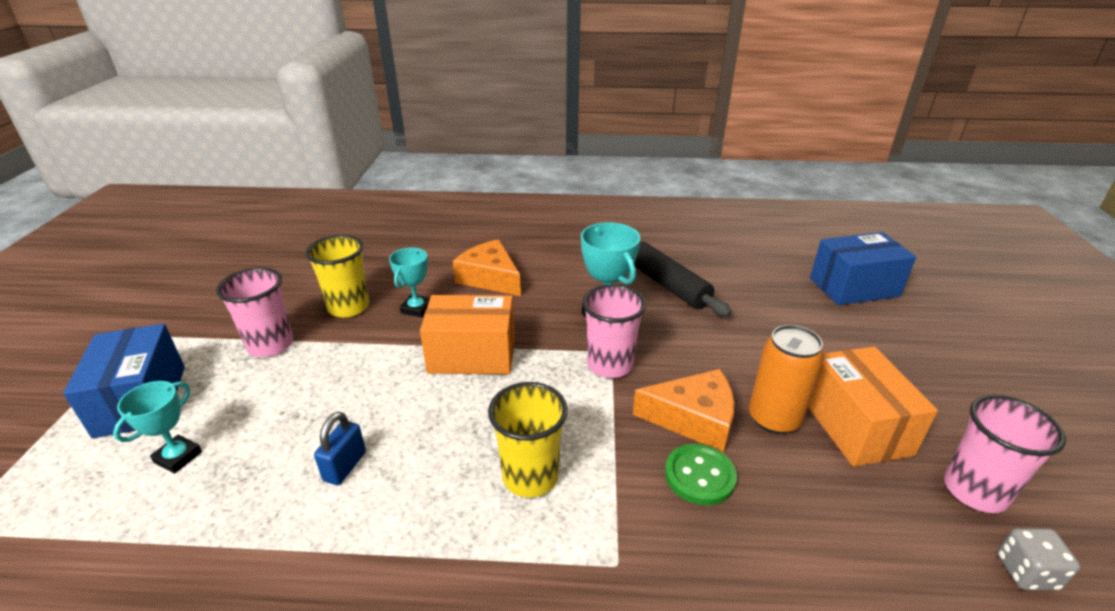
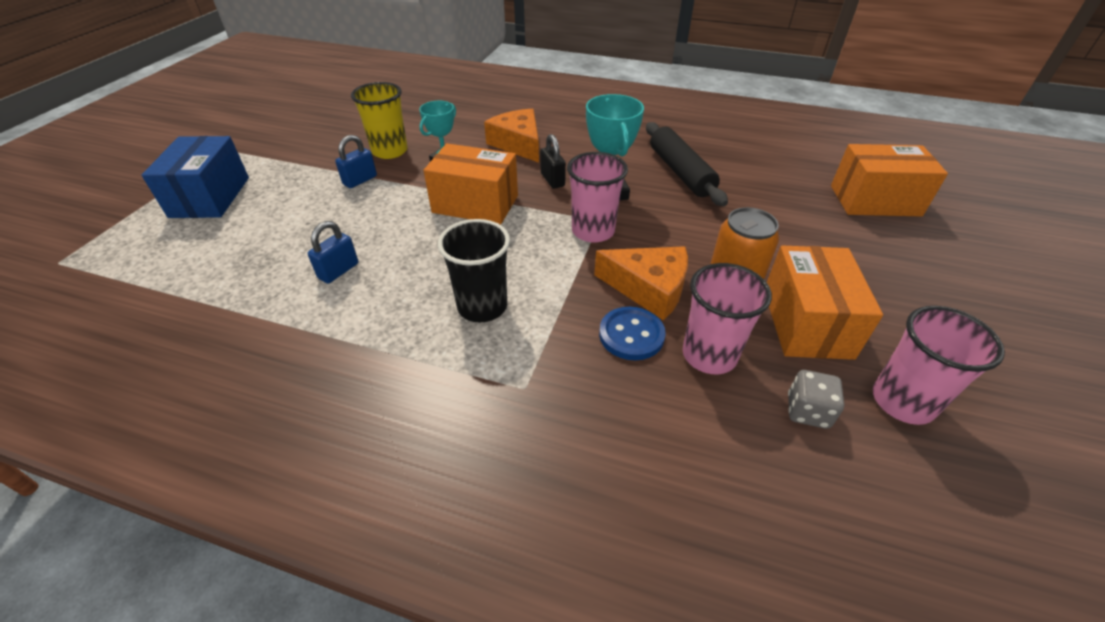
camera: 15 degrees right, 10 degrees up
(178, 457) = (221, 242): turquoise trophy -> none
(270, 345) = (318, 171): pink cup -> pink cup (709, 355)
(327, 348) = (360, 180): none -> blue padlock
(530, 476) = (482, 306): yellow cup -> black cup
(543, 313) = (552, 180): none -> black padlock
(699, 476) = (631, 335): green button -> blue button
(854, 287) = (874, 200): blue box -> orange box
(1026, 572) = (916, 480): grey dice -> grey dice (807, 411)

